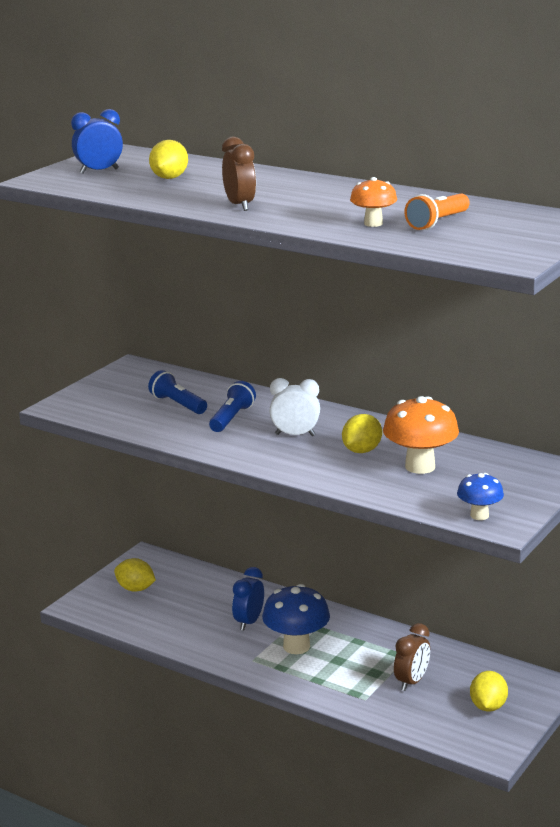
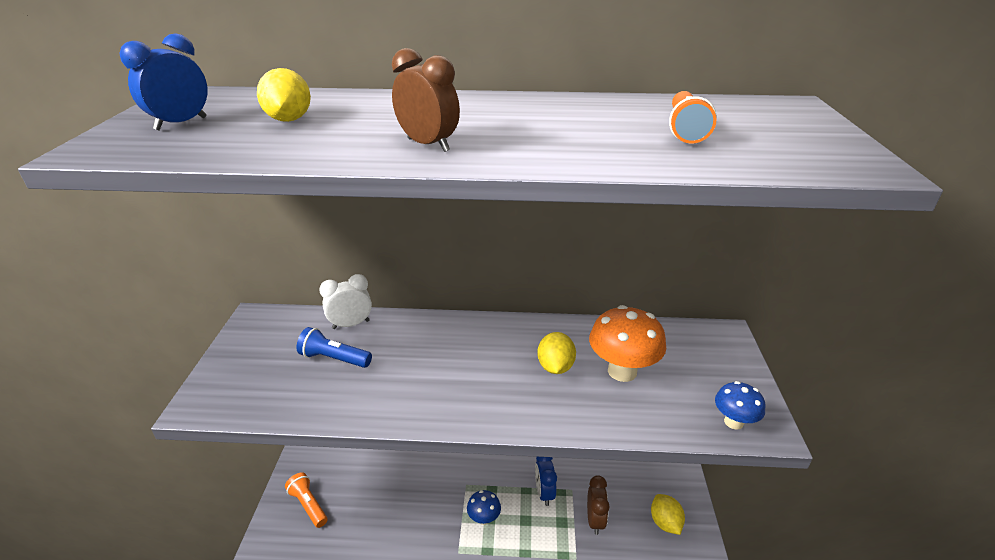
camera: 30 degrees left, 10 degrees up
(135, 589) = (308, 505): yellow lemon -> orange flashlight
(231, 418) = (402, 361): blue flashlight -> none
(249, 622) = (428, 505): blue clock -> blue clock (544, 493)
(295, 435) = (479, 365): white clock -> white clock (351, 324)
(296, 646) = (484, 518): blue mushroom -> blue mushroom, size x0.58
(373, 223) = (624, 143): orange mushroom -> none

